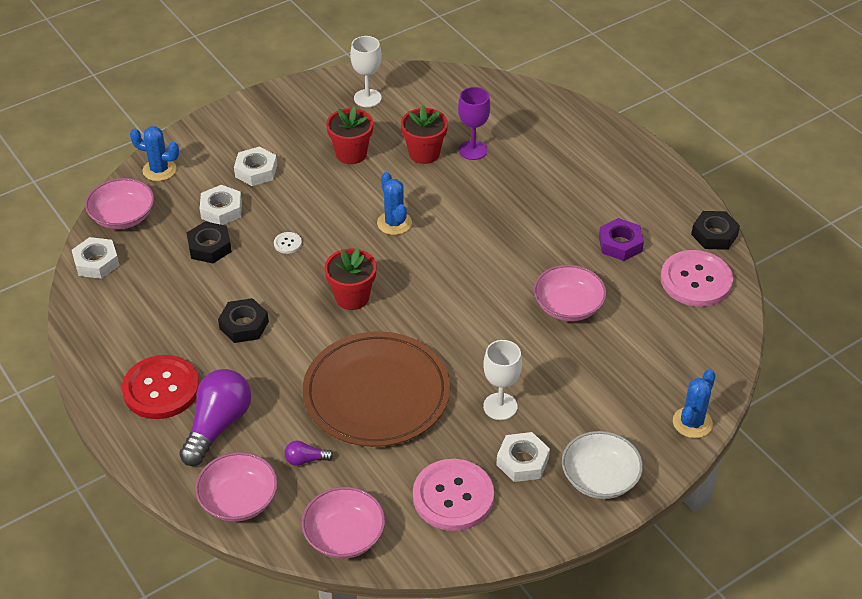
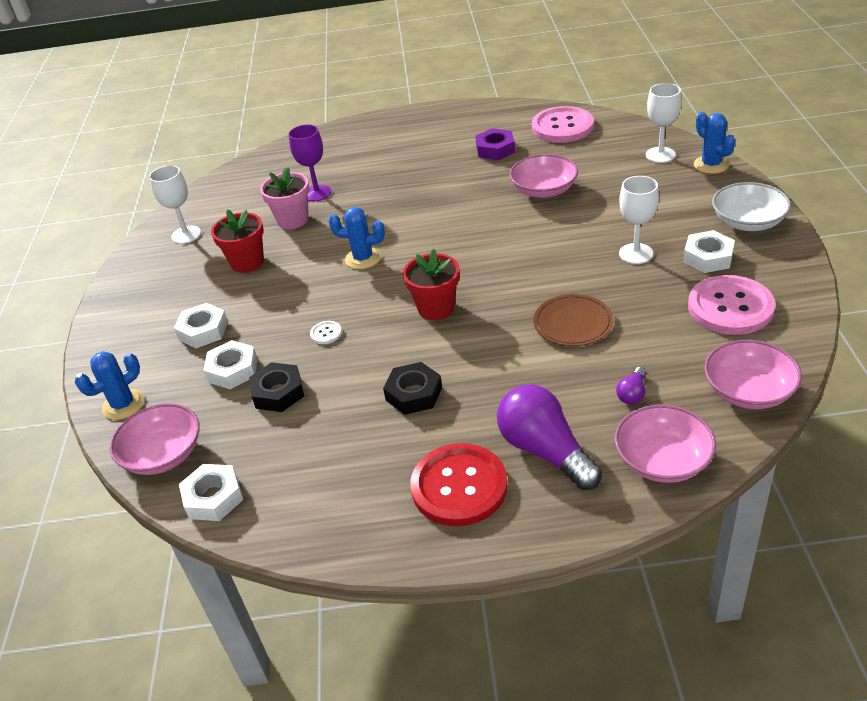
camera: 55 degrees left, 5 degrees down
(376, 393) = (573, 323): brown plate -> brown plate, size x0.50
(424, 153) = (293, 220): red flower pot -> pink flower pot
(687, 376) = (660, 155): none -> white goblet
(714, 235) = (521, 108): black nut -> none

